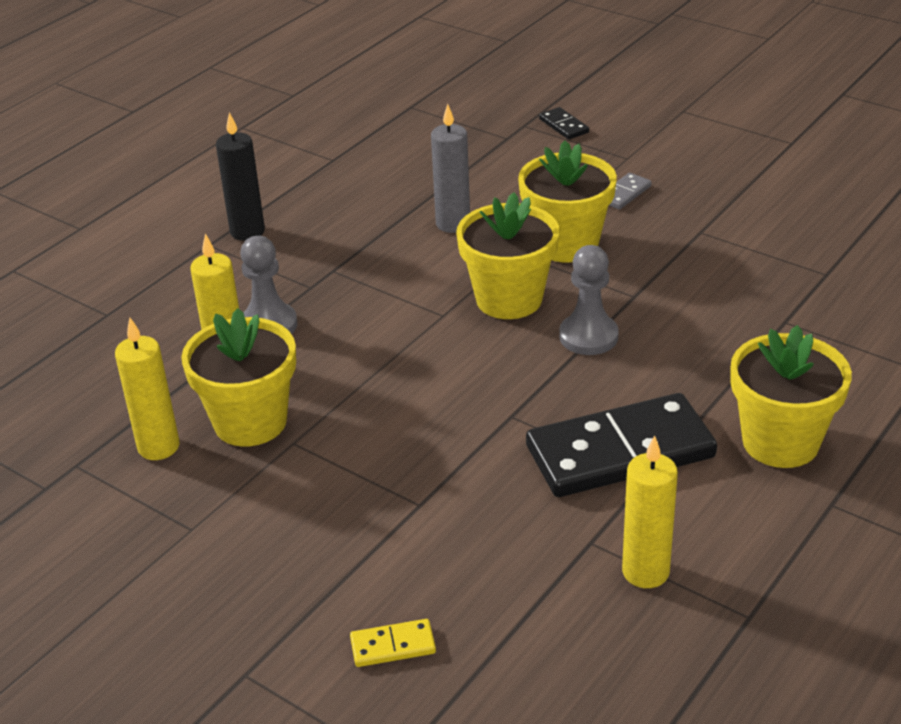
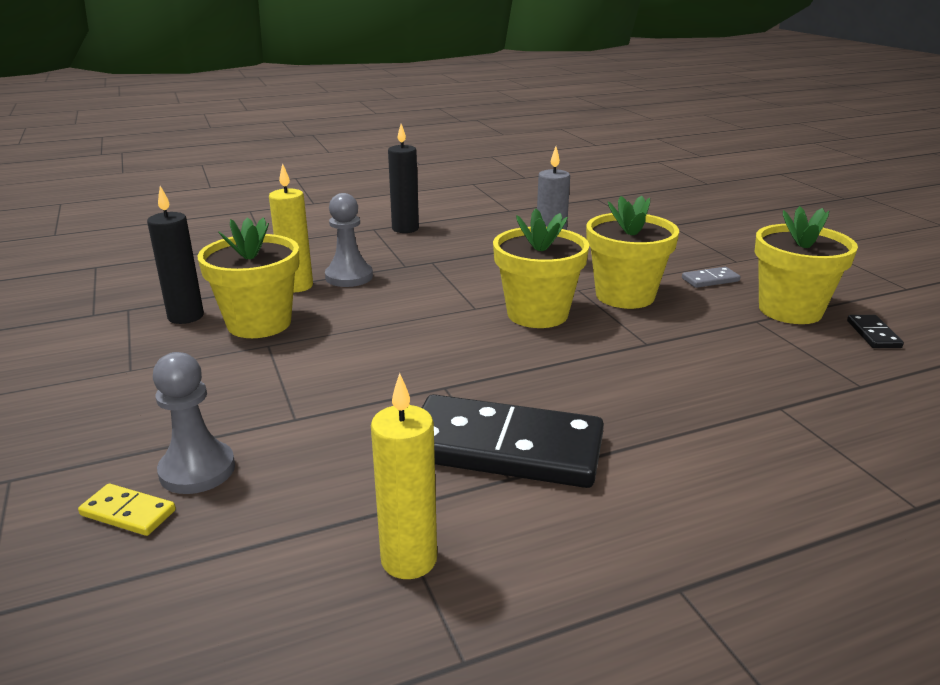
camera: 30 degrees right, 10 degrees down
(158, 447) = (186, 316): yellow candle -> black candle
(563, 126) = (702, 232): black domino -> black domino (873, 334)
(588, 336) = (574, 357): grey pawn -> grey pawn (197, 470)
(780, 442) = (676, 504): yellow flower pot -> yellow flower pot (790, 310)

